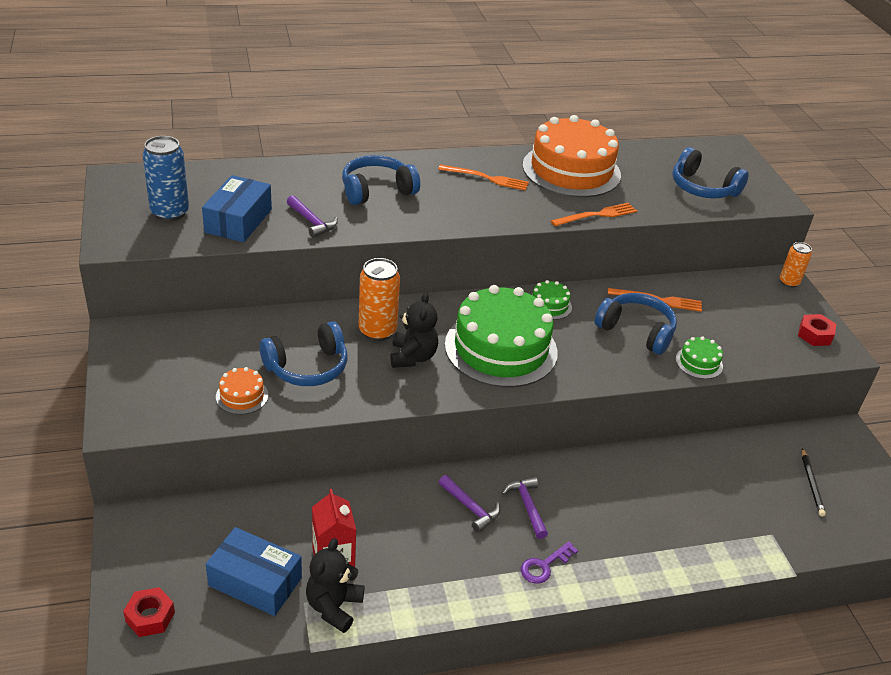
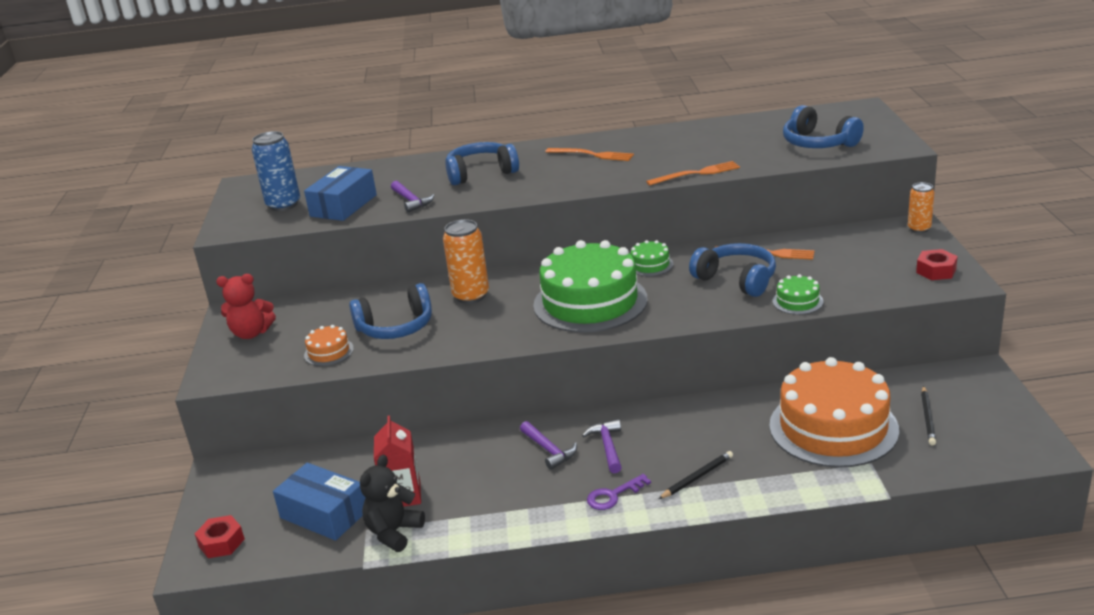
camera: 15 degrees right, 10 degrees down
(149, 364) = (251, 333): none -> red teddy bear
(412, 357) = (500, 314): black teddy bear -> none
(571, 170) = (681, 141): orange cake -> orange cake (833, 427)
(619, 546) = (697, 477): none -> black pencil

